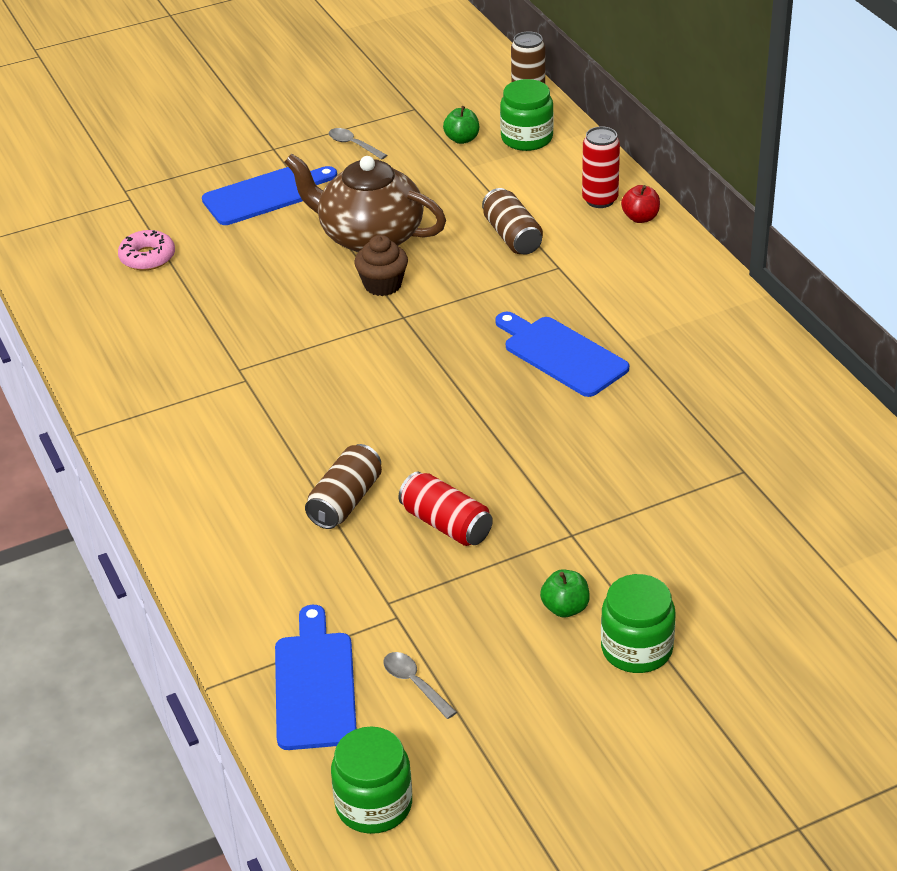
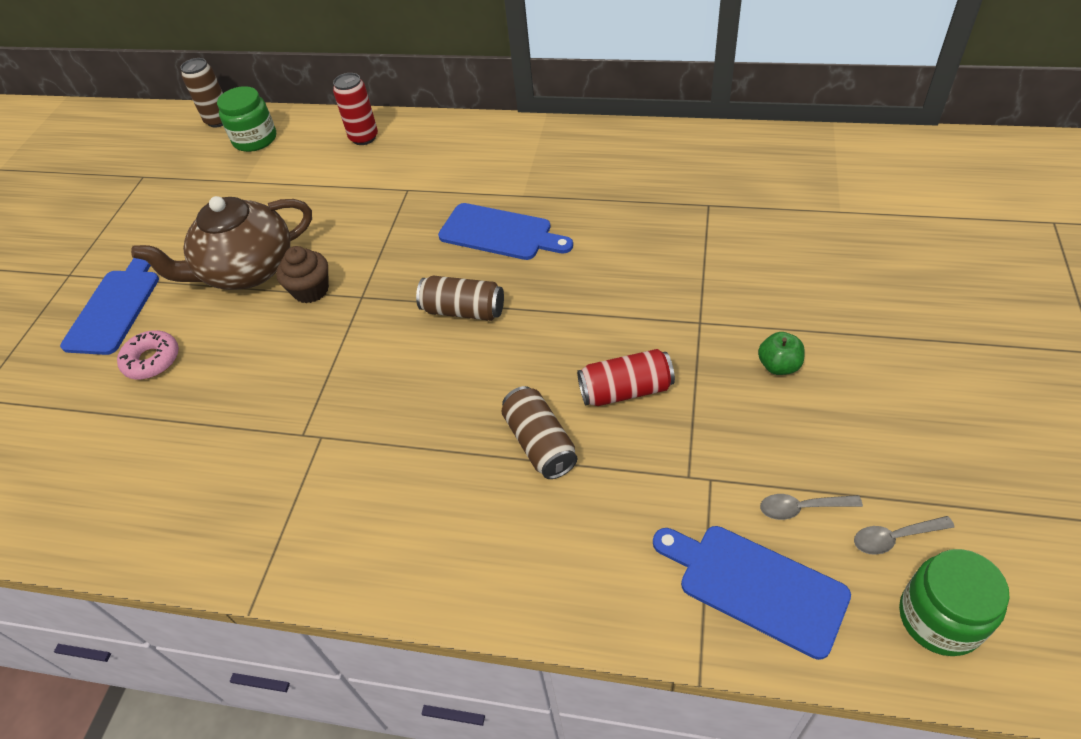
camera: 50 degrees left, 10 degrees up
(147, 257) = (82, 427): pink donut -> pink donut (152, 360)
(353, 145) = (133, 227): grey spoon -> grey spoon (894, 538)
(462, 139) = (210, 169): green apple -> none
(512, 236) = (346, 196): brown can -> brown can (463, 311)
(561, 354) = (500, 233): blue cutting board -> blue cutting board turned 150 degrees counterclockwise
(636, 649) = (852, 347): green jar -> none
(640, 218) = (405, 129): red apple -> none

